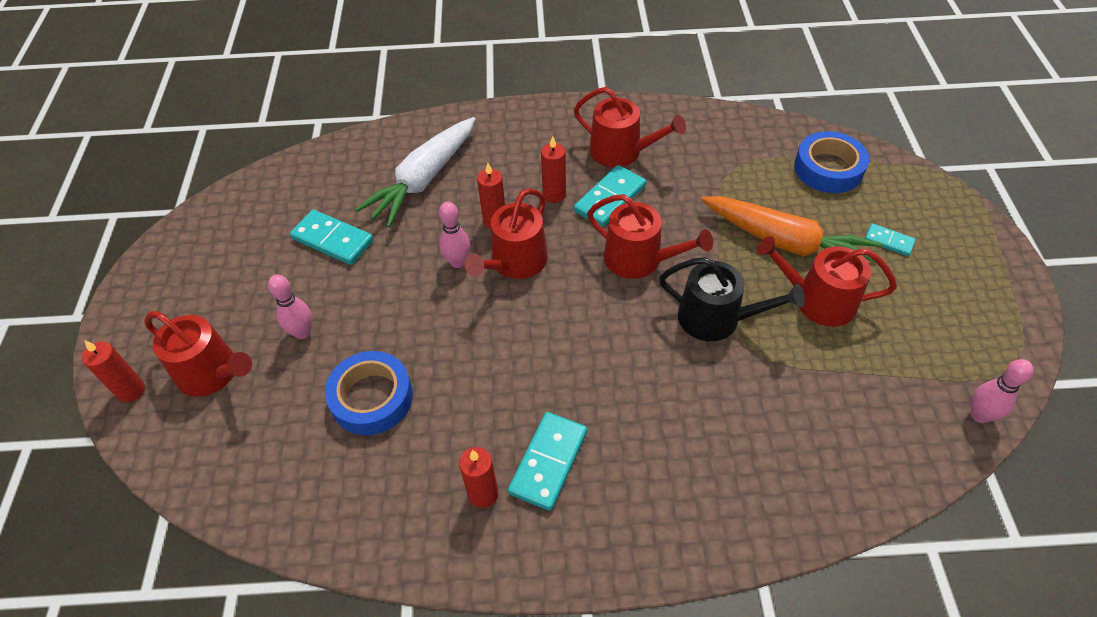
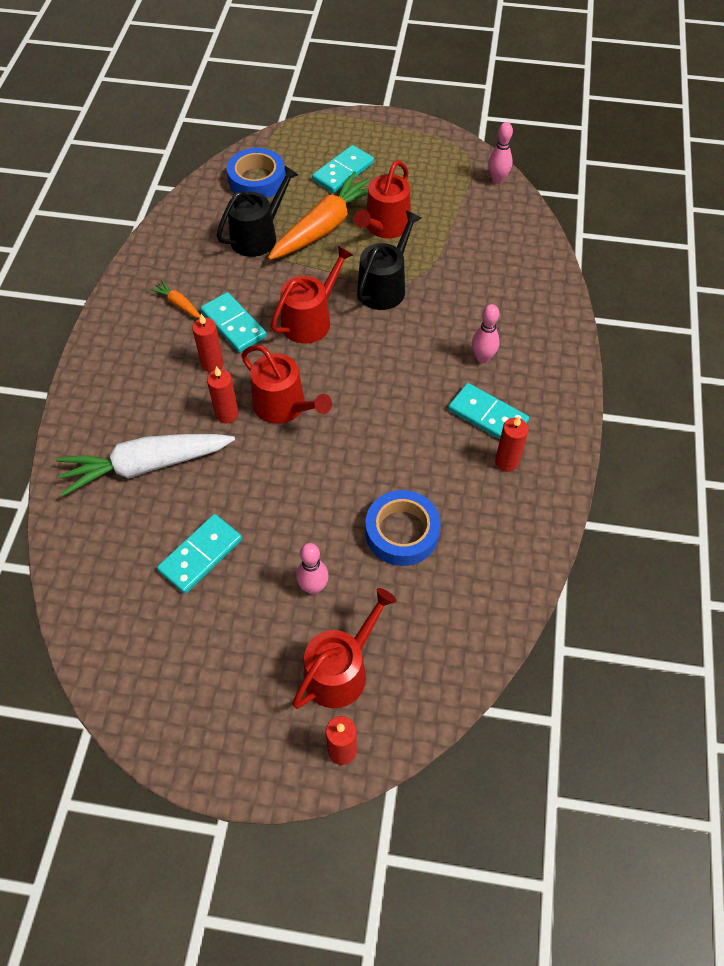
camera: 80 degrees left, 5 degrees up
(424, 179) = (147, 466): white carrot -> white carrot turned 120 degrees clockwise
(458, 262) = (268, 450): pink bowling pin -> pink bowling pin (482, 358)
(621, 152) = (178, 304): red watering can -> orange carrot
(743, 189) = (258, 236): none -> black watering can
(888, 241) = (343, 172): turquoise domino -> turquoise domino, size x1.75

